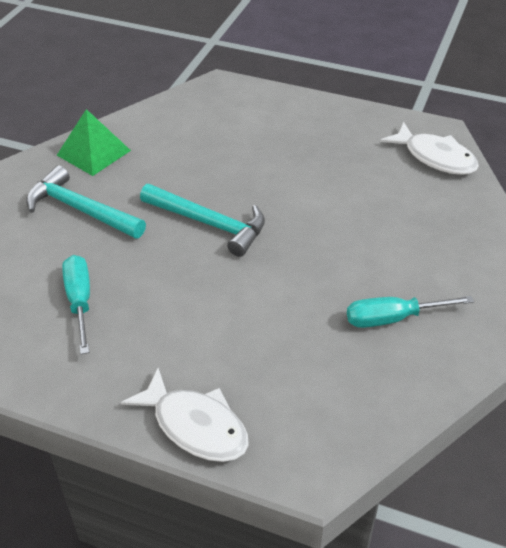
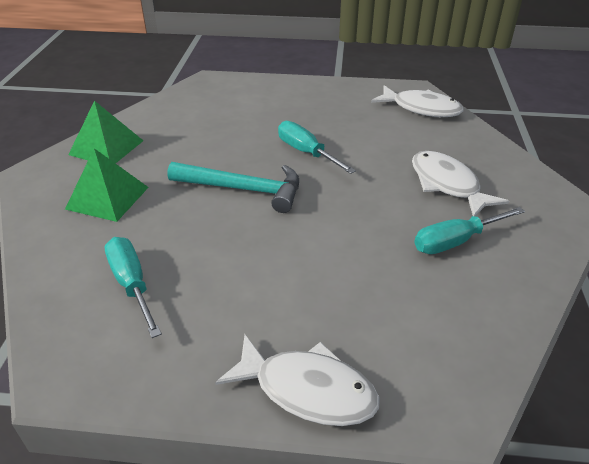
camera: 15 degrees left, 5 degrees down
(80, 210) = (107, 198): turquoise hammer -> green pyramid
(287, 192) = (306, 152): none -> turquoise screwdriver
(416, 255) = (447, 184): none -> white fish

